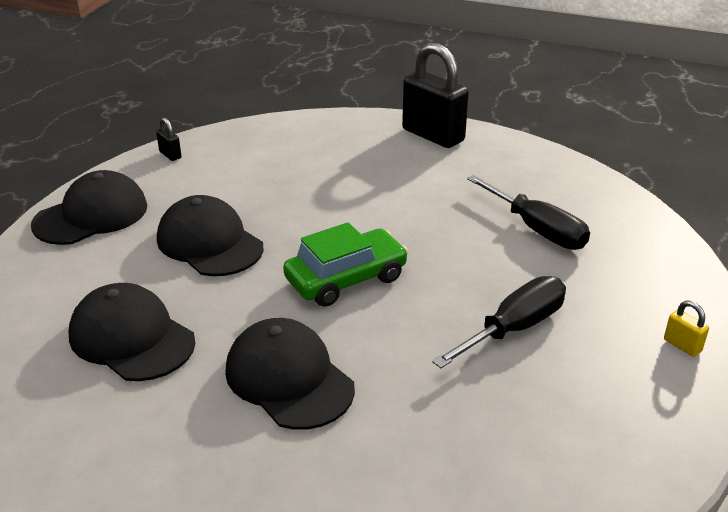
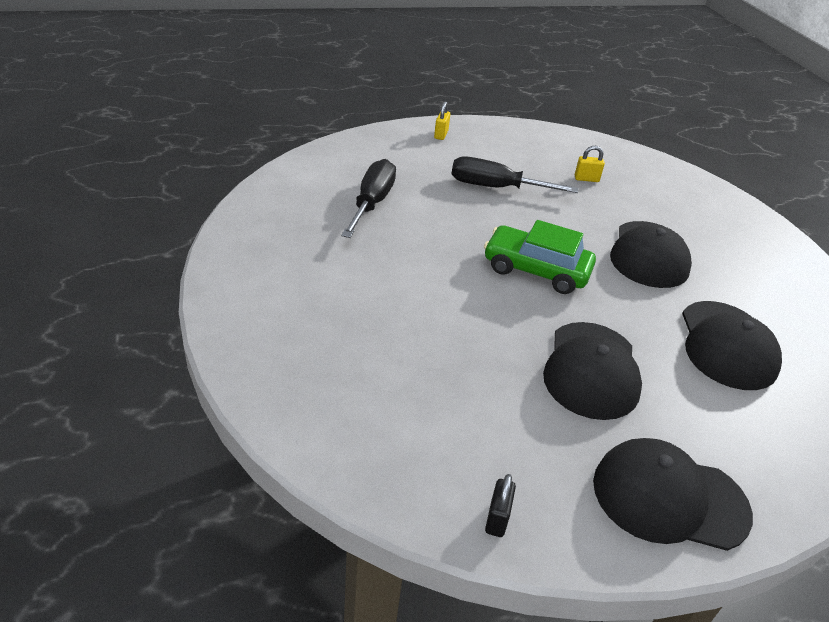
camera: 130 degrees left, 5 degrees up
(433, 135) = (251, 305): black padlock -> none
(482, 431) = (586, 179): none -> yellow padlock

